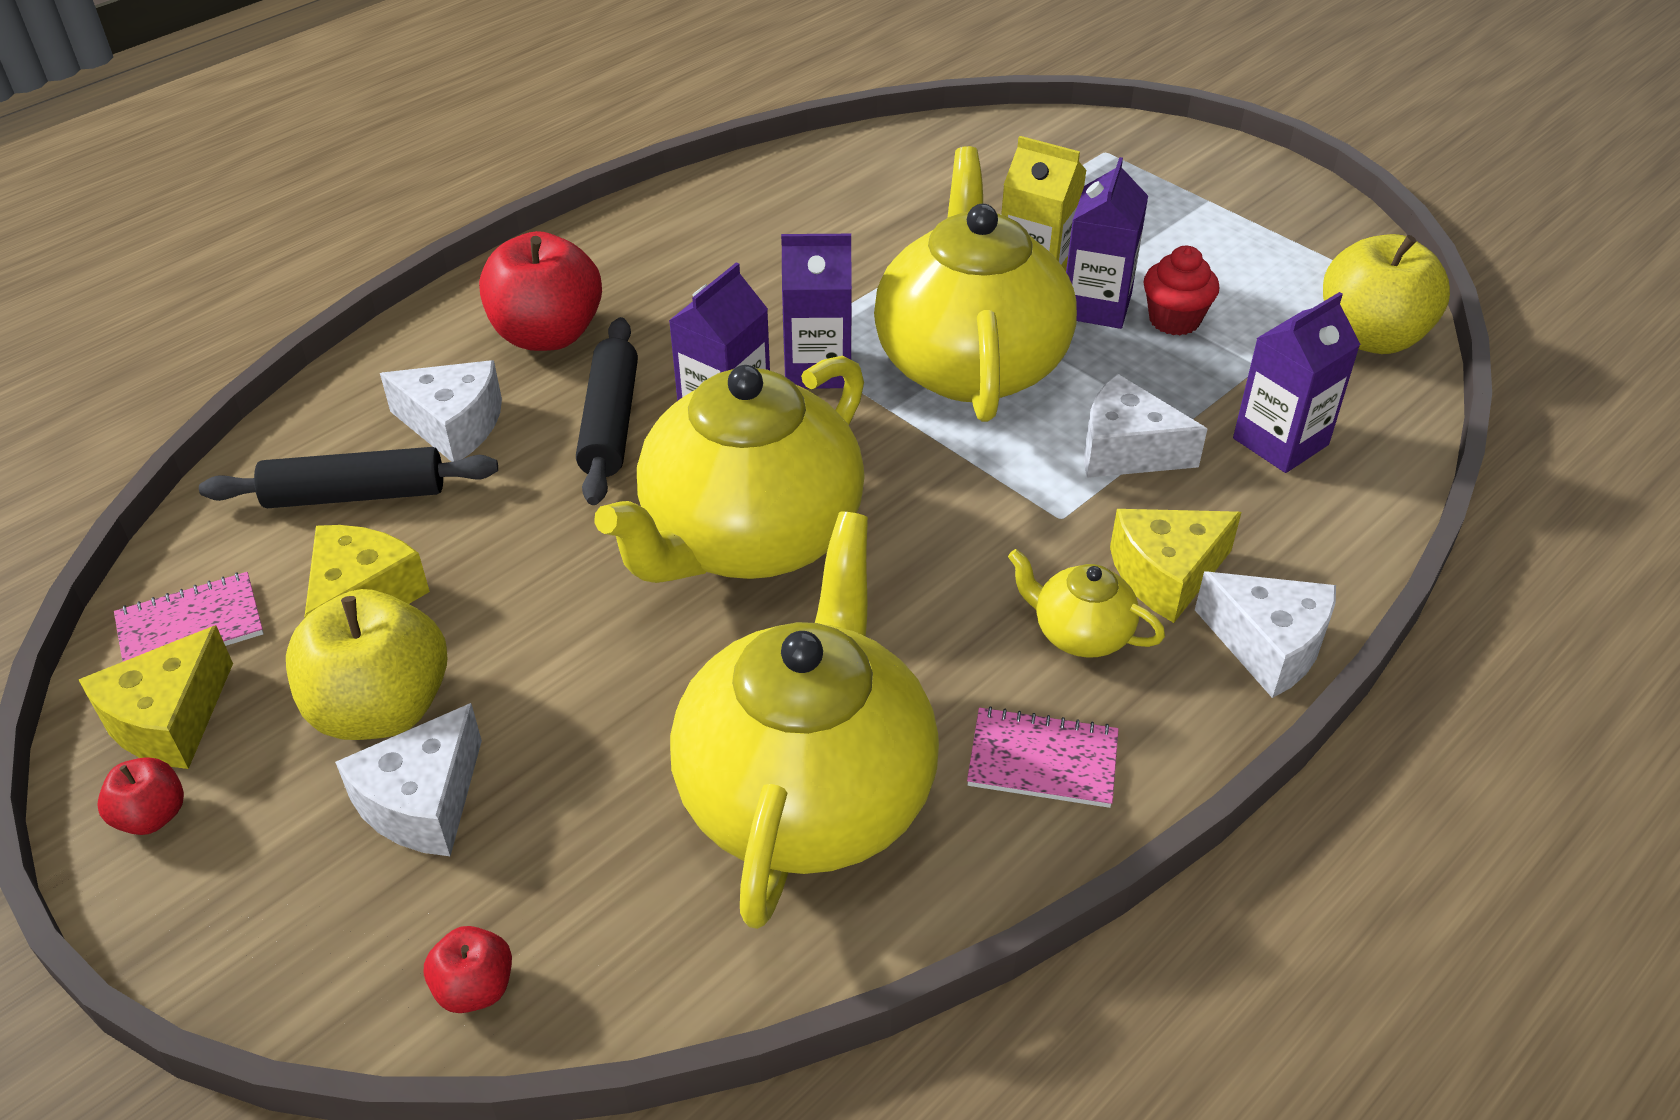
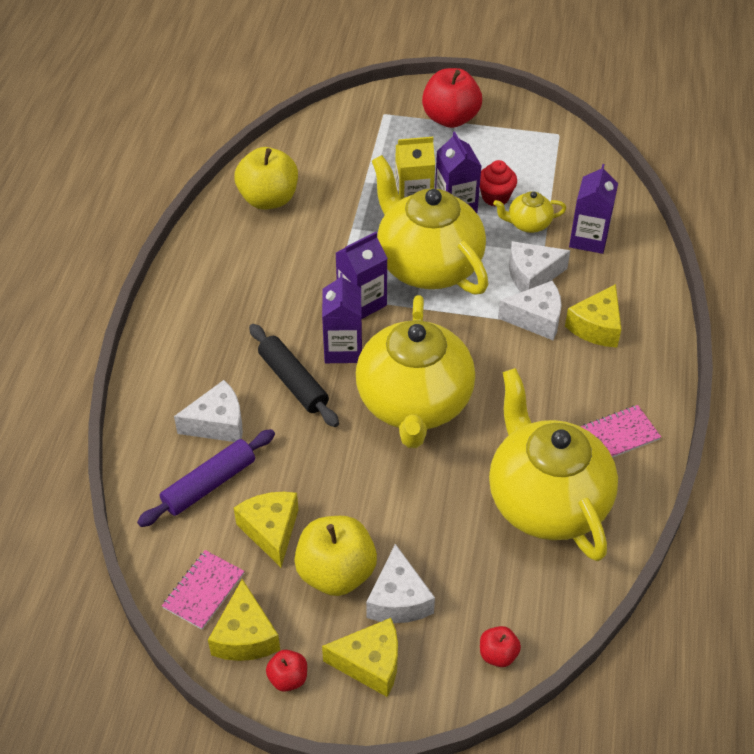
camera: 35 degrees left, 5 degrees up
(280, 871) = (370, 663): none -> yellow cheese
(355, 495) = (209, 484): black rolling pin -> purple rolling pin
(547, 334) = (212, 351): red apple -> red apple (450, 118)
(1080, 633) = (586, 372): yellow teapot -> yellow teapot (528, 224)
(1268, 645) = (659, 337): white cheese -> white cheese (536, 319)
(1370, 337) = (582, 166): yellow apple -> yellow apple (268, 199)

